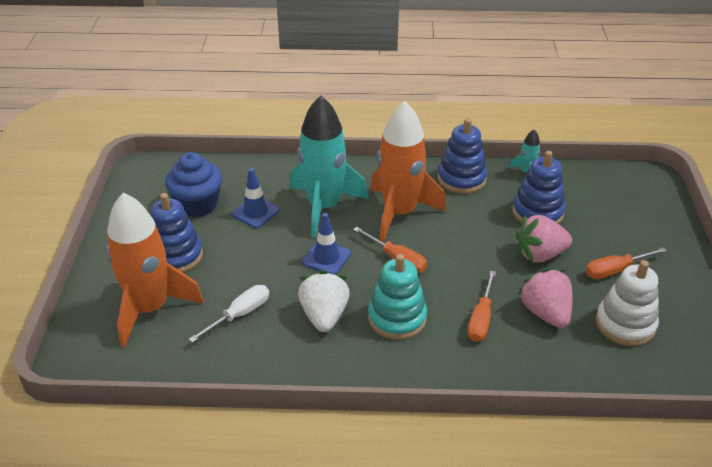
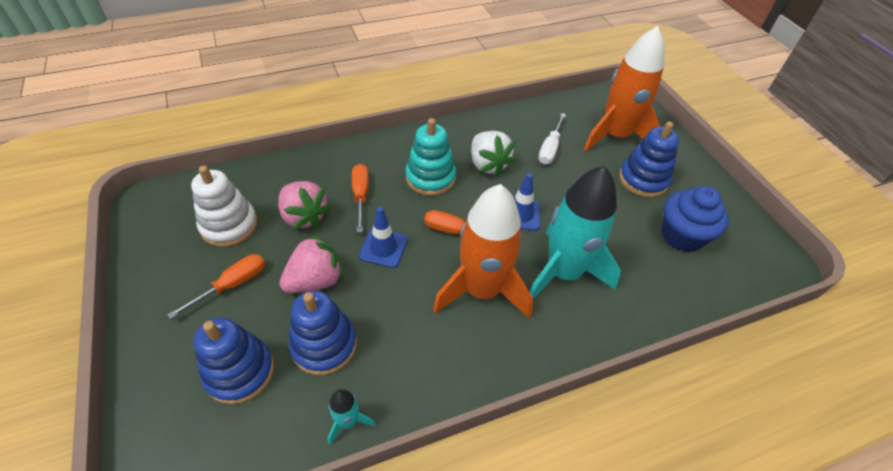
camera: 155 degrees right, 10 degrees up
(255, 212) = (622, 244): blue traffic cone -> blue traffic cone (383, 248)
(461, 179) = (433, 375): blue stacking toy -> blue stacking toy (240, 372)

